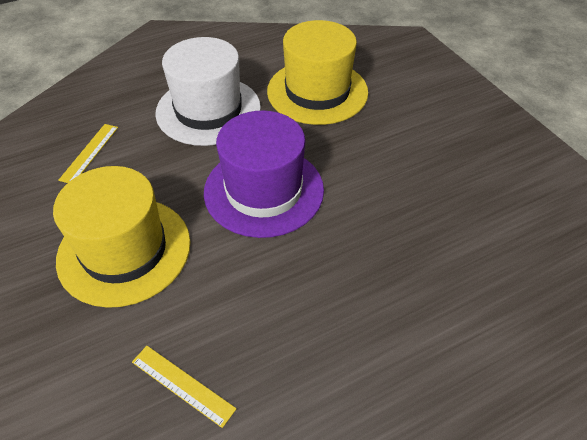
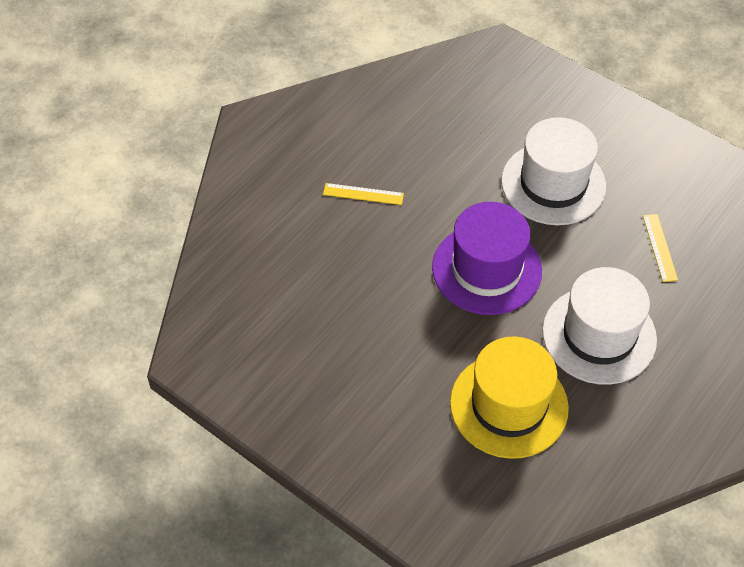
camera: 155 degrees right, 5 degrees up
(124, 250) = (553, 184): yellow hat -> white hat
(182, 385) = (449, 127): yellow ruler -> yellow ruler (363, 194)

